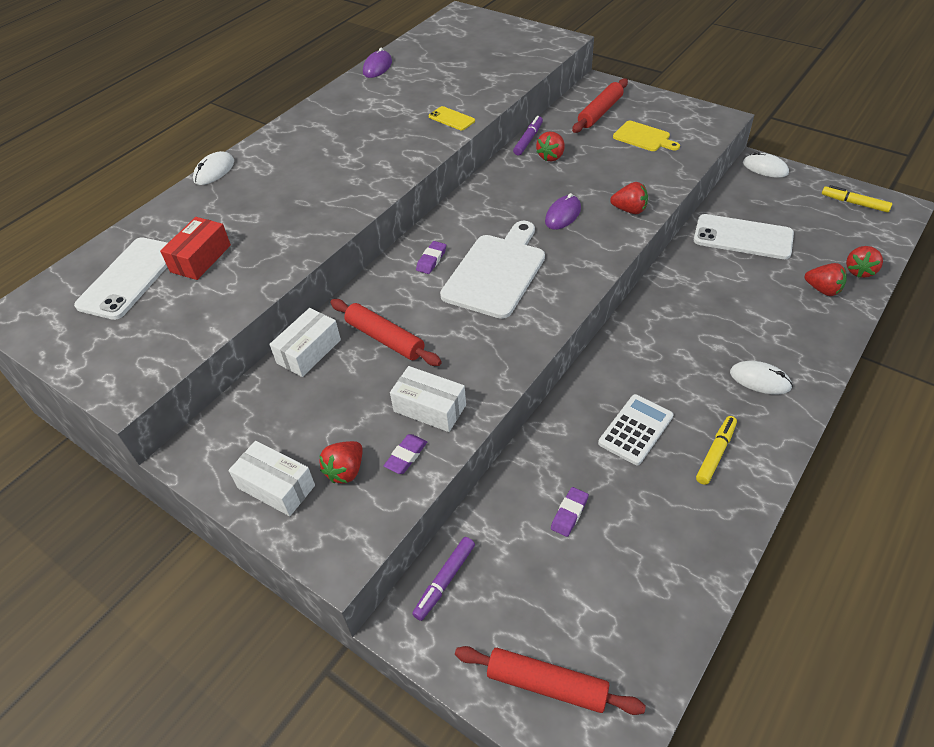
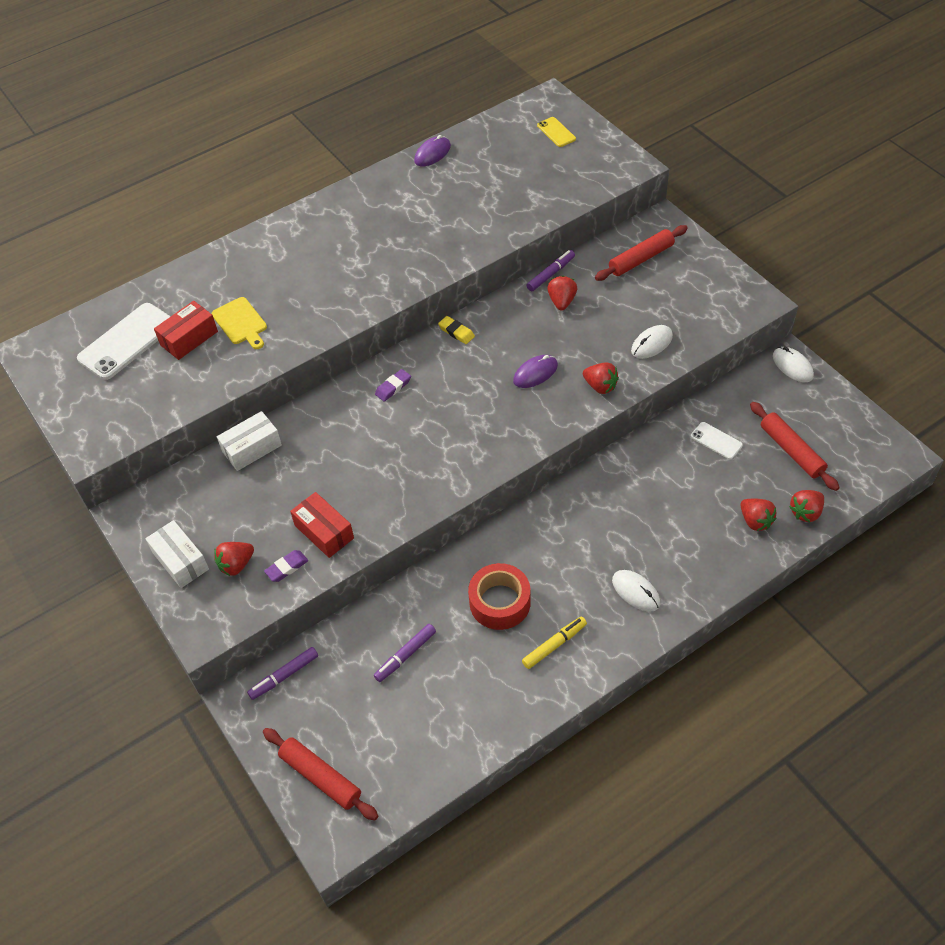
camera: 20 degrees right, 5 degrees up
(214, 171) = (234, 244): white mouse -> white mouse (651, 344)
(385, 338) = (318, 455): red rolling pin -> red rolling pin (791, 451)
(429, 408) = (324, 532): white box -> red box
(451, 119) = (470, 241): yellow phone -> yellow phone (556, 132)
(468, 201) = (456, 332): none -> yellow eraser
(496, 272) = (442, 418): white cutting board -> none
(551, 157) = (562, 301): red strawberry -> red strawberry turned 135 degrees clockwise
(569, 513) = (405, 655): purple eraser -> purple marker
(636, 430) = (500, 602): white calculator -> red tape
(643, 137) = (665, 303): yellow cutting board -> yellow cutting board (241, 322)
(743, 237) = (716, 441): white phone -> white phone, size x0.51
(854, 203) = (856, 435): yellow marker -> none

